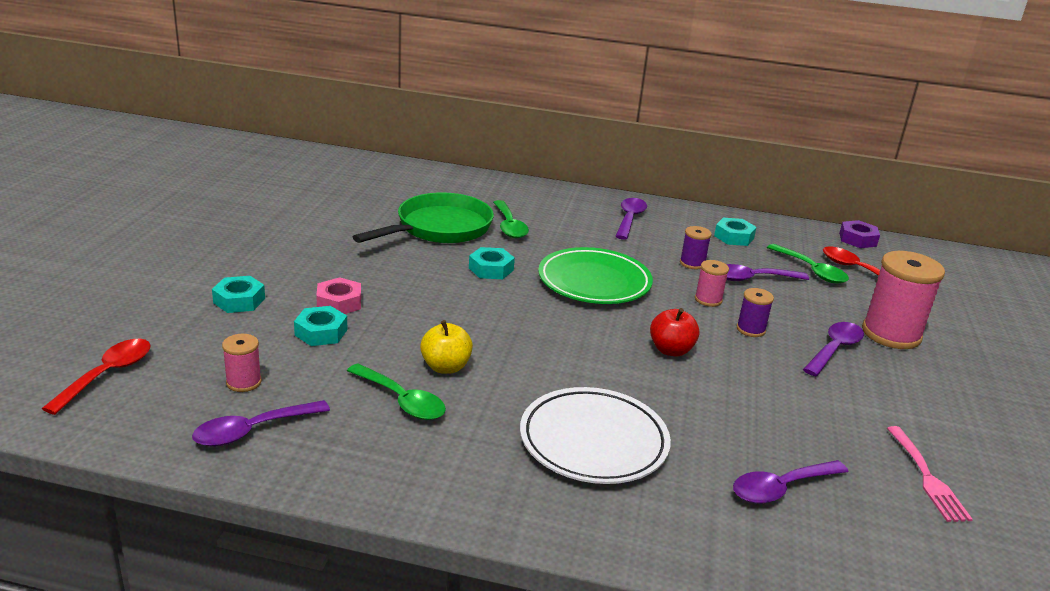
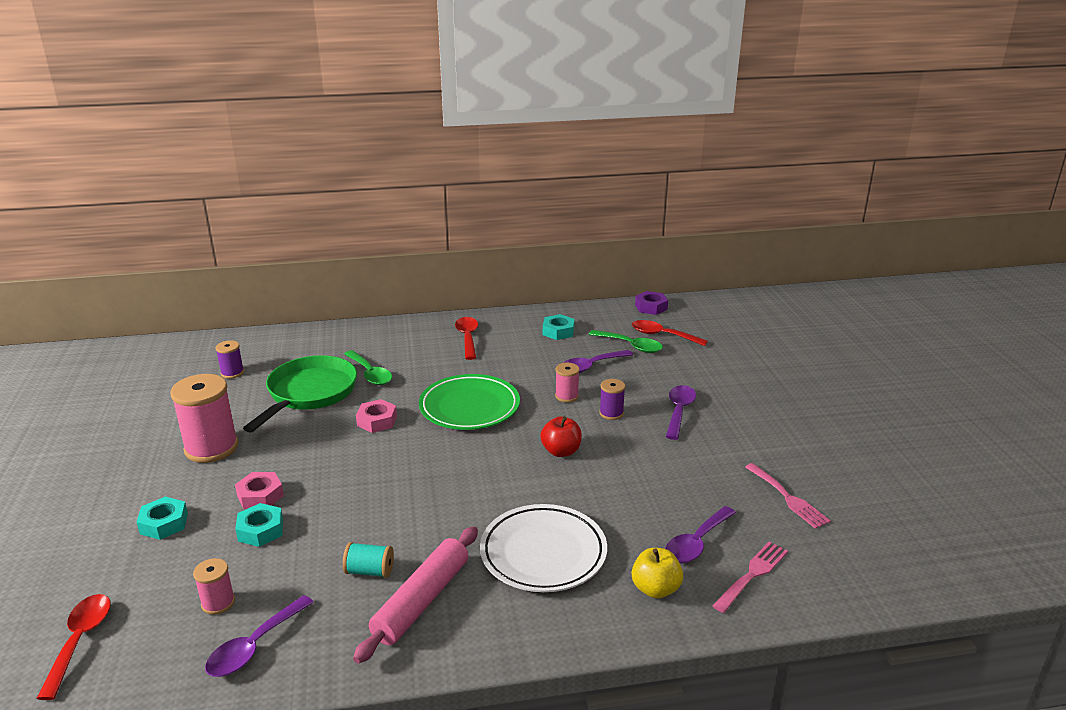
camera: 20 degrees left, 0 degrees up
(402, 401) = (370, 571): green spoon -> turquoise spool
(437, 444) = (421, 601): none -> pink rolling pin
(445, 367) = (389, 527): yellow apple -> yellow apple (655, 589)
(491, 269) = (377, 421): turquoise nut -> pink nut
(629, 219) = (467, 338): purple spoon -> red spoon
(692, 263) = (538, 366): purple spool -> purple spool (232, 373)
(835, 544) = (752, 574): none -> pink fork
(891, 334) = (712, 385): pink spool -> pink spool (211, 448)

